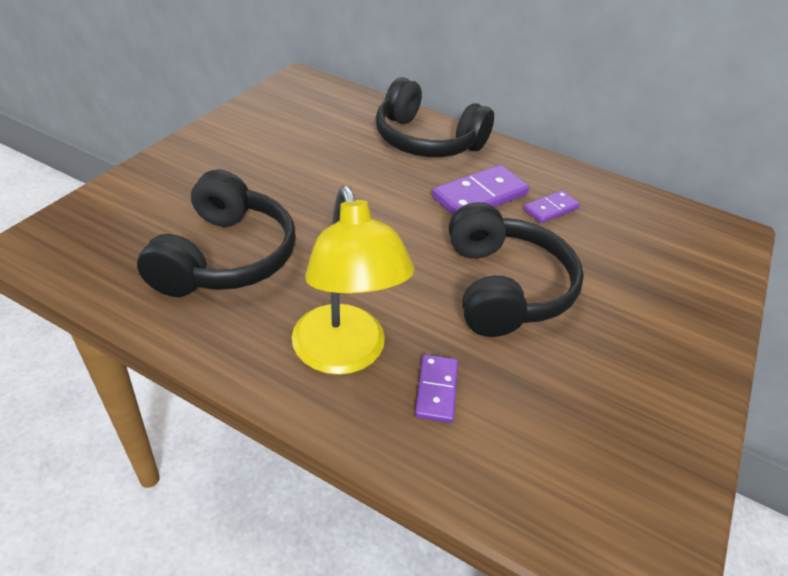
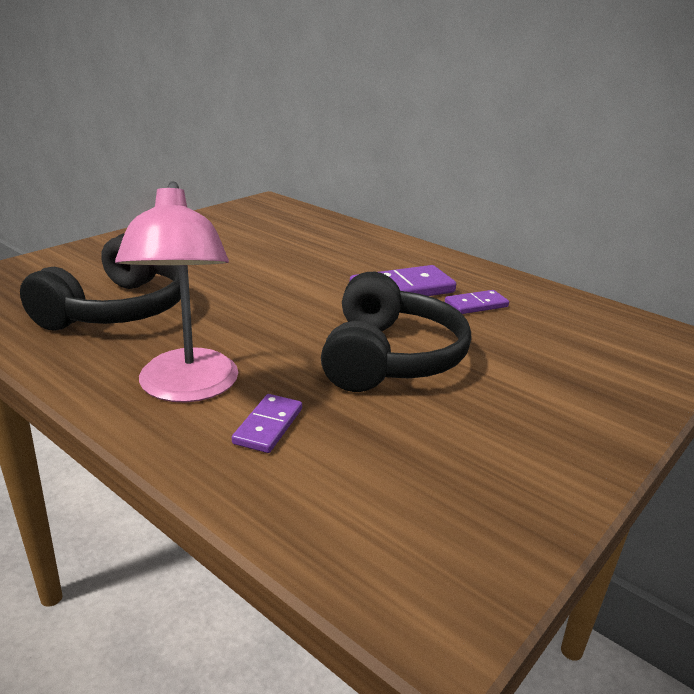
camera: 15 degrees right, 15 degrees down
(344, 355) = (187, 388): yellow lamp -> pink lamp
(426, 141) = (368, 248): black headphones -> none

